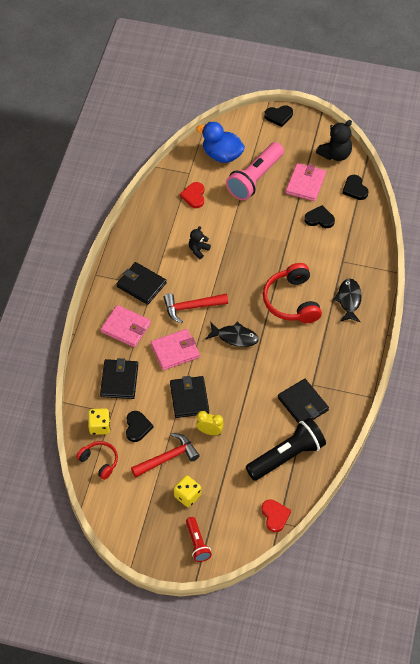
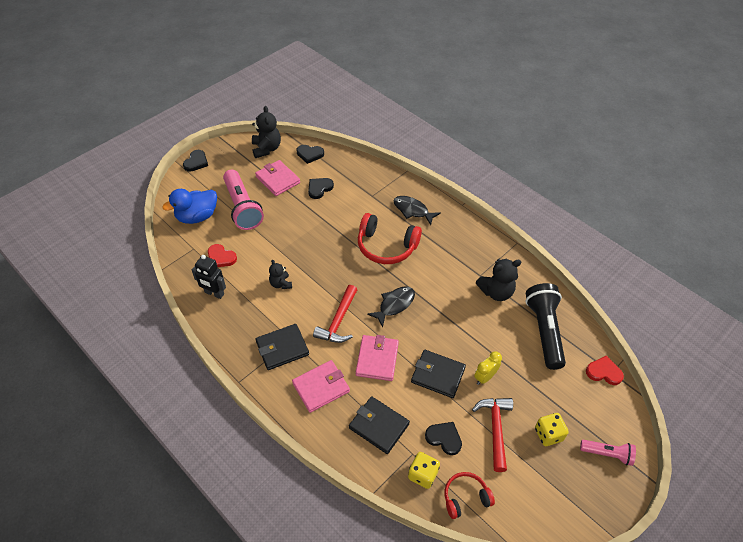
camera: 60 degrees left, 5 degrees down
(158, 213) = (214, 293): none -> black robot
(197, 543) = (607, 454): red flashlight -> pink flashlight
(303, 404) = (496, 292): black wallet -> black teddy bear

